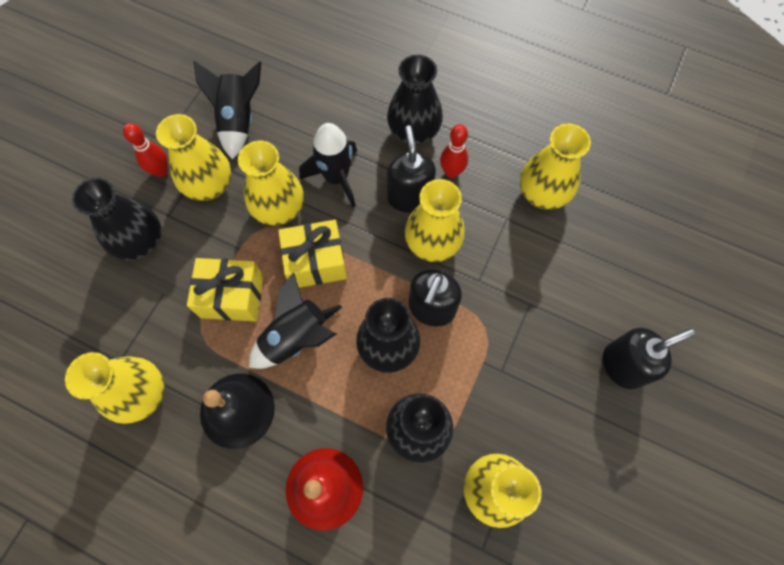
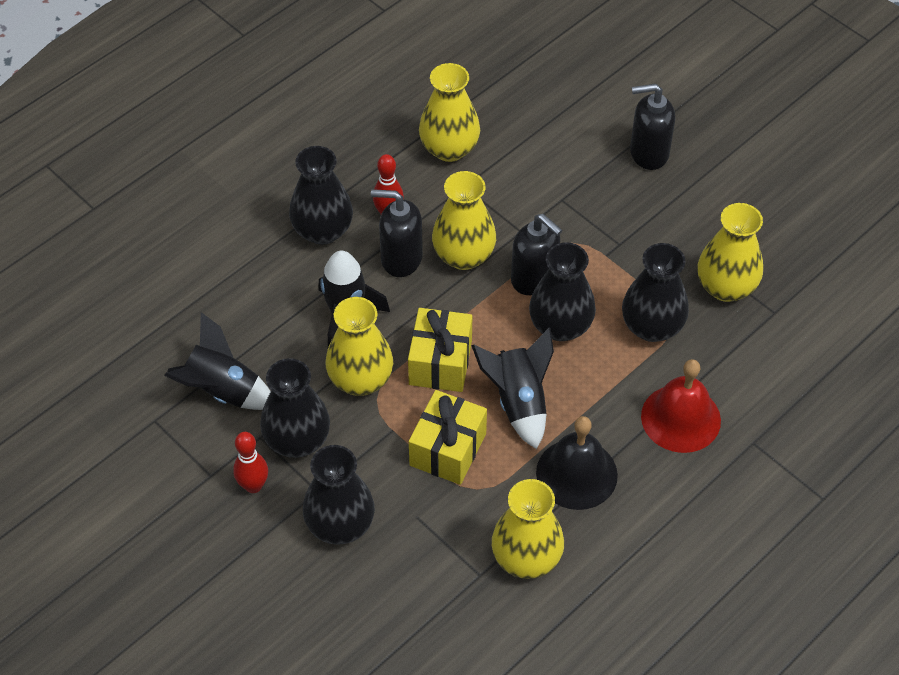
camera: 70 degrees left, 15 degrees down
(209, 185) = (297, 440): yellow vase -> black vase
(623, 365) = (648, 153): black soap dispenser -> black soap dispenser turned 90 degrees counterclockwise

